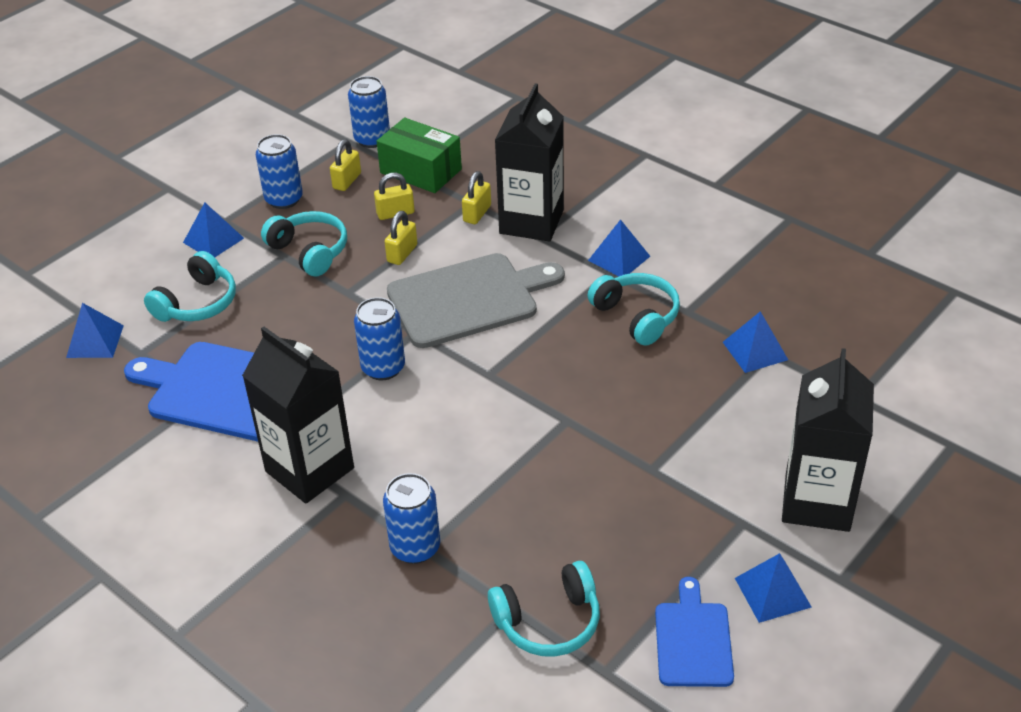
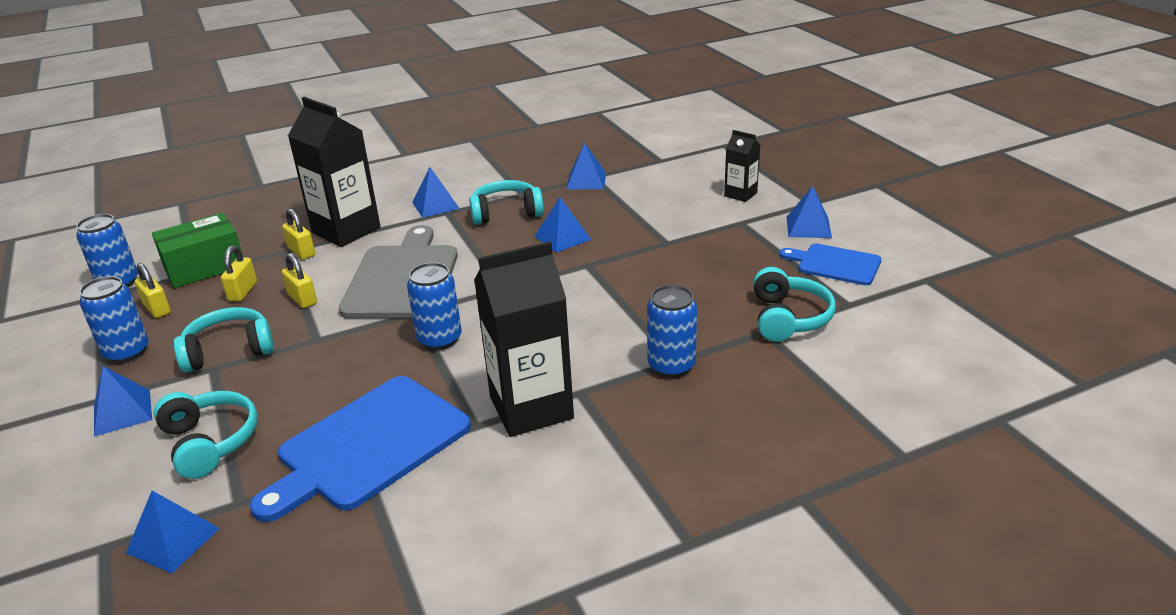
camera: 65 degrees left, 10 degrees down
(610, 380) = (562, 238): none -> blue pyramid
(817, 502) = (740, 194): black carton -> black carton, size x0.51

